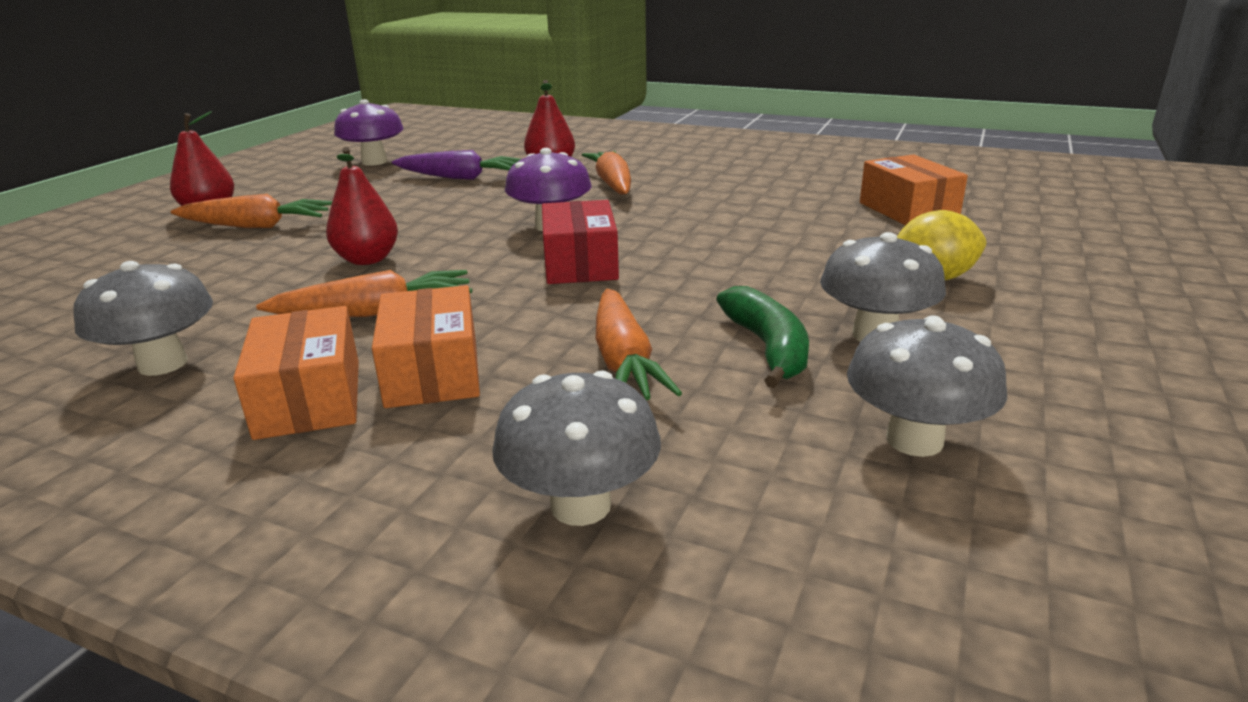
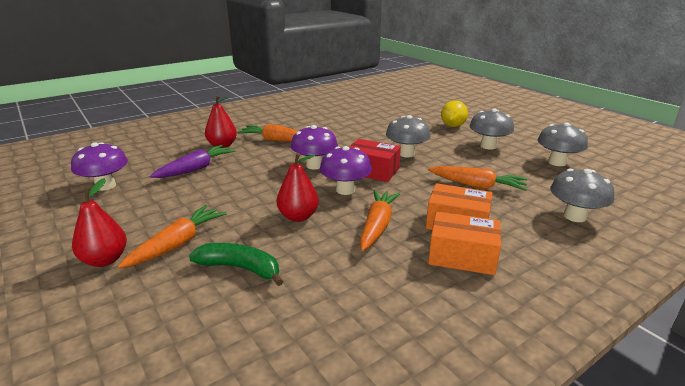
camera: 60 degrees left, 0 degrees up
(163, 364) = (386, 297): grey mushroom -> grey mushroom (406, 154)
(482, 264) = (345, 190): none -> purple mushroom
(768, 348) = (485, 162): green banana -> green banana (240, 268)
(908, 210) = (390, 109): orange box -> none

